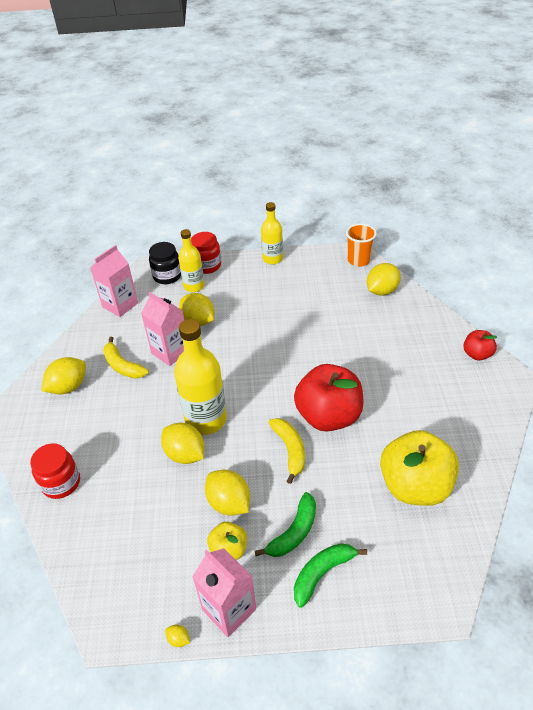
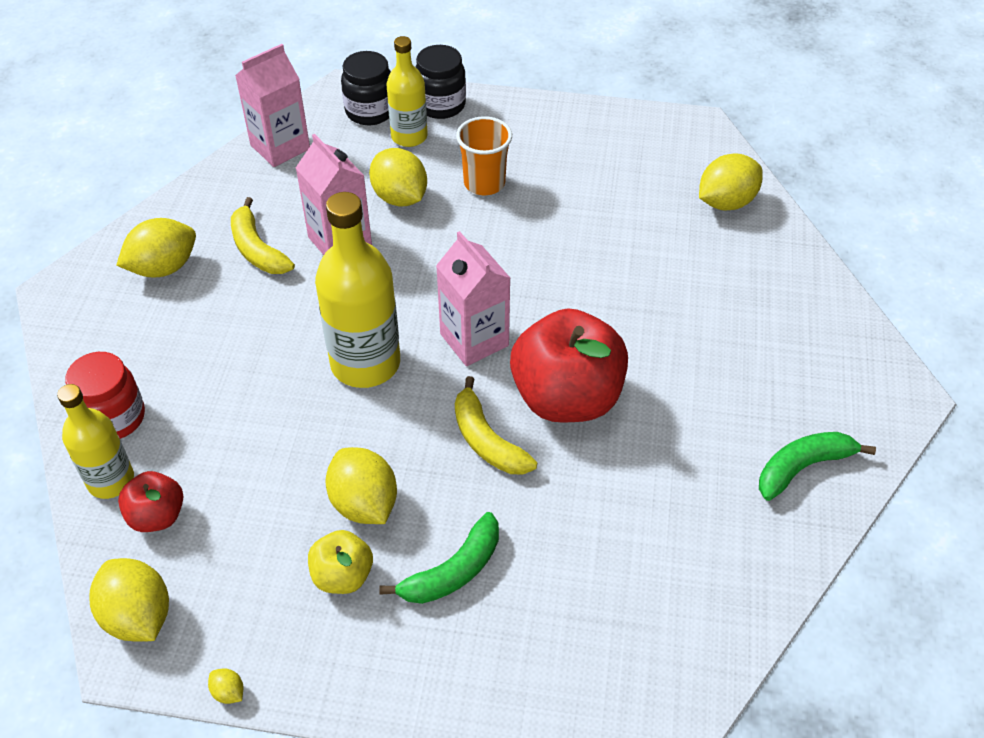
camera: 10 degrees right, 5 degrees up
(185, 454) = (317, 412): yellow lemon -> yellow lemon (138, 616)
(207, 266) = (441, 105): red jar -> black jar
(229, 609) = (317, 665): pink carton -> pink carton (474, 340)
(272, 259) = (555, 112): yellow bottle -> yellow bottle (111, 480)
(290, 450) = (486, 440): yellow banana -> yellow banana turned 150 degrees clockwise
(322, 573) = (478, 644): green banana -> green banana (802, 467)
(358, 260) = (703, 141): orange cup -> orange cup (484, 183)
(414, 486) = (673, 541): yellow apple -> none
(477, 354) = (855, 343): red apple -> red apple (157, 516)

